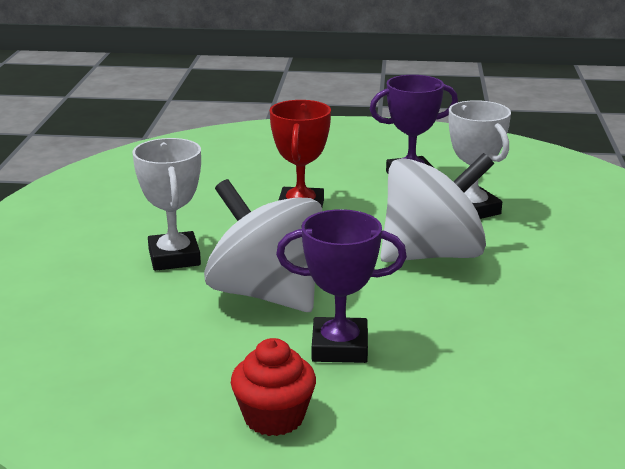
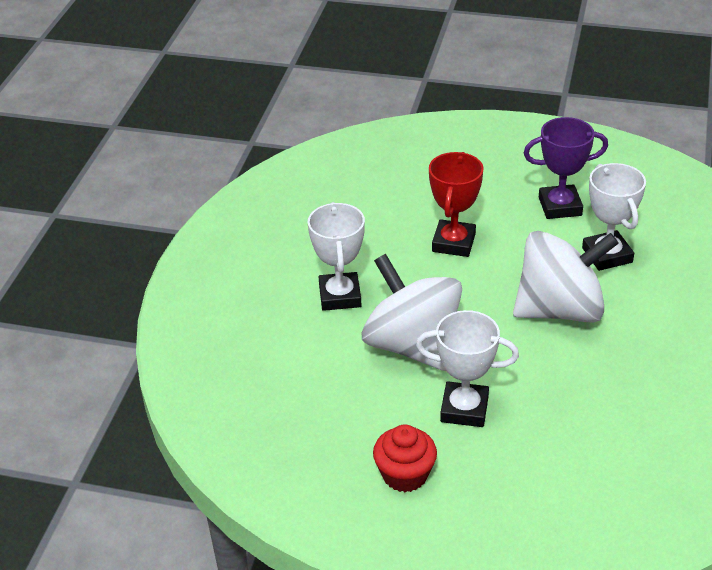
camera: 10 degrees right, 15 degrees up
(339, 347) = (464, 409): purple trophy -> white trophy

